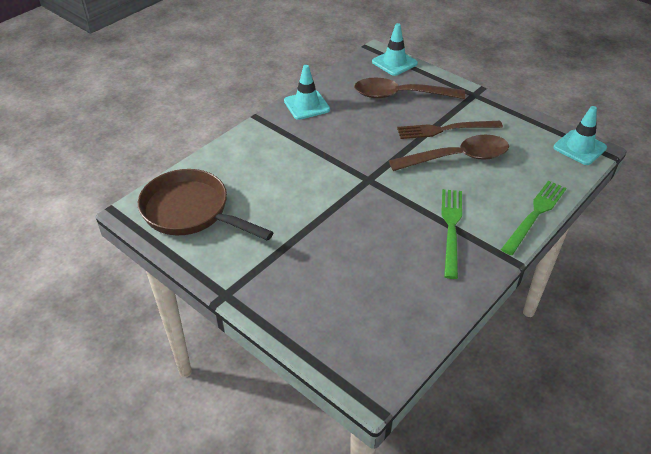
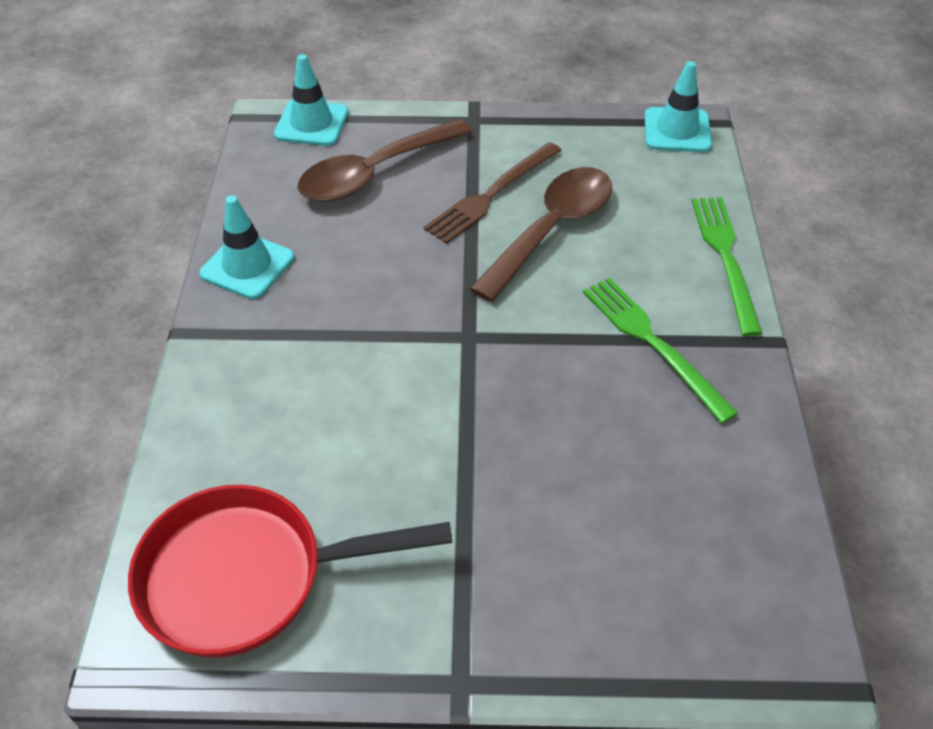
camera: 40 degrees left, 5 degrees up
(191, 212) = (247, 577): brown pan -> red pan

